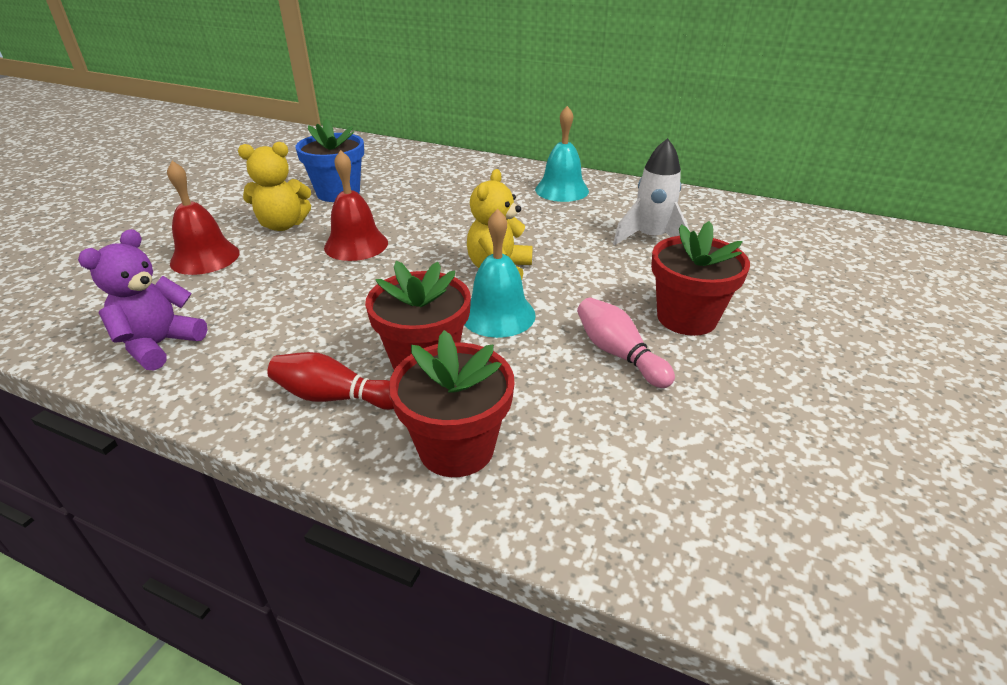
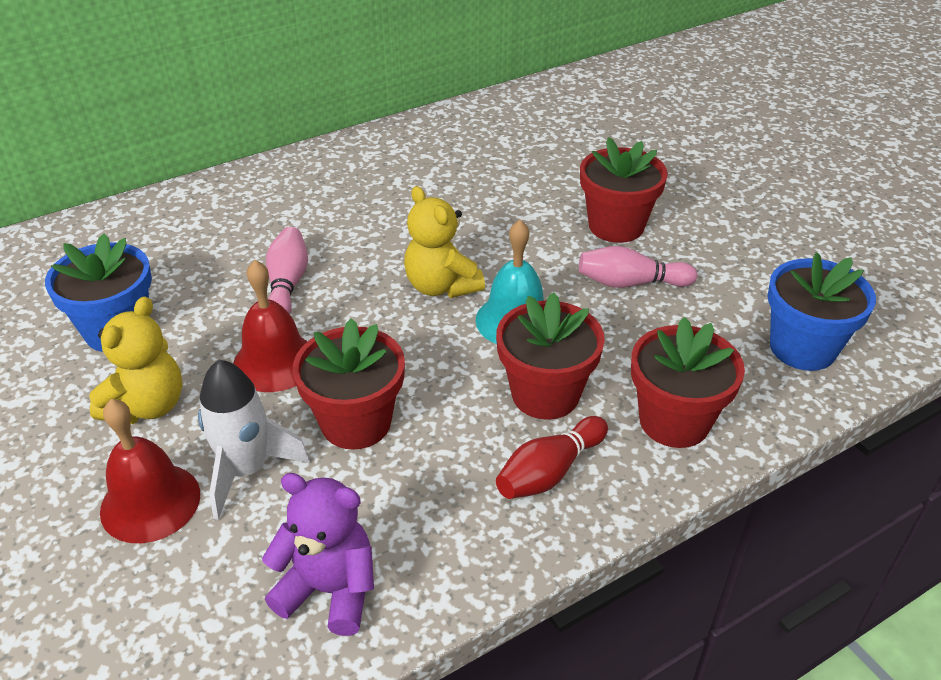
camera: 55 degrees left, 5 degrees up
(159, 345) = (329, 590): purple teddy bear -> purple teddy bear turned 135 degrees clockwise
(323, 294) = (356, 423): none -> red flower pot
(433, 220) = (287, 285): none -> pink bowling pin
(562, 190) = (332, 177): turquoise bell -> none
(651, 238) = (484, 178): white rocket -> white rocket (247, 470)
(664, 507) = (802, 348): none -> blue flower pot

